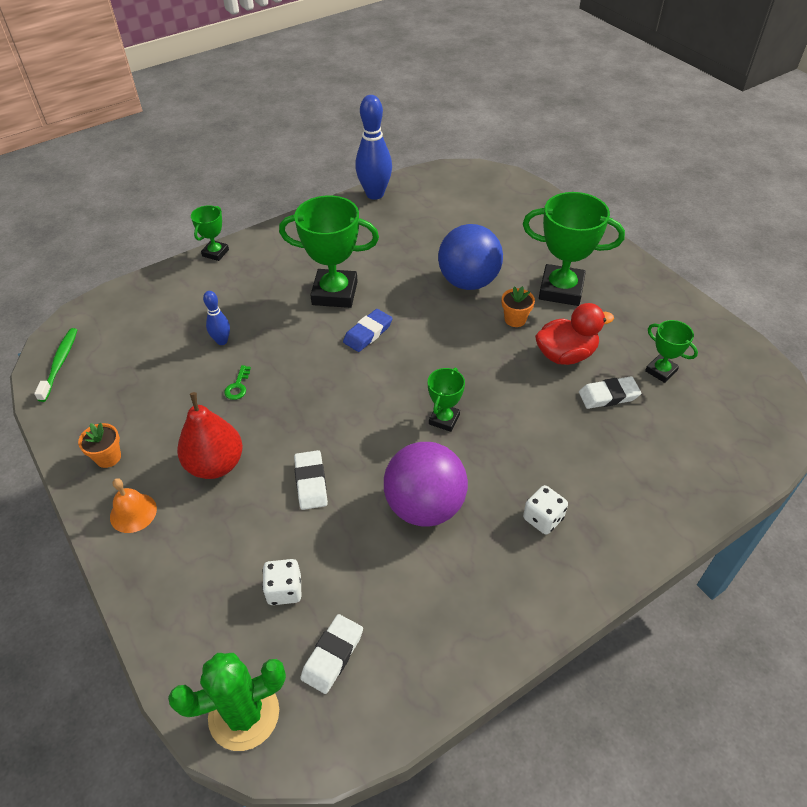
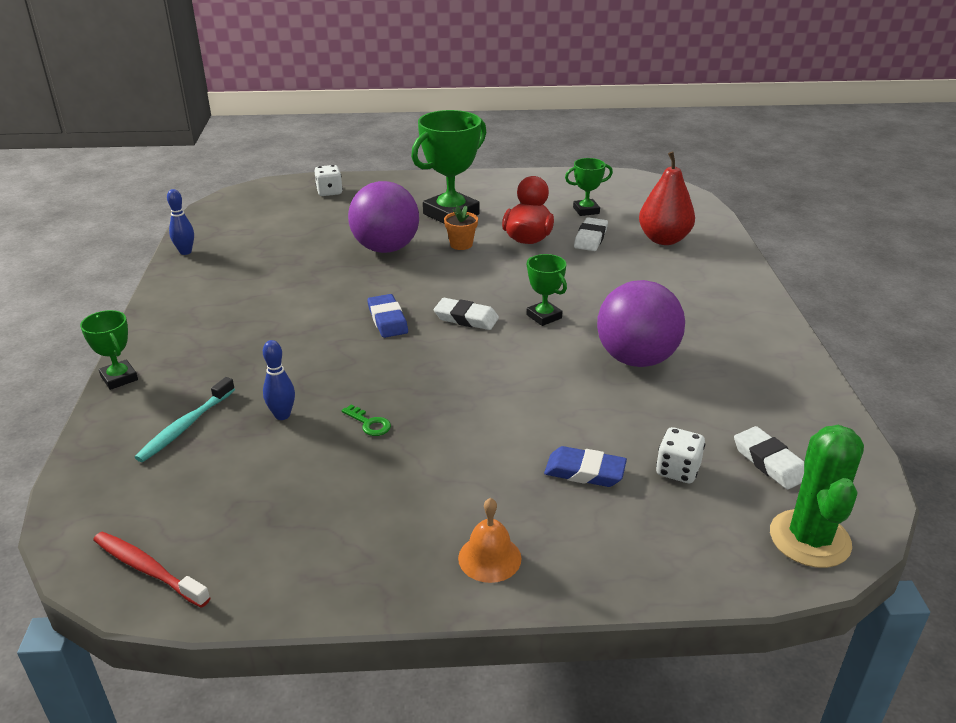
camera: 60 degrees left, 15 degrees down
(60, 363) = (148, 569): green toothbrush -> red toothbrush
(108, 457) = (378, 559): orange flower pot -> none
(186, 306) = (185, 426): none -> turquoise toothbrush
(215, 464) = (472, 472): red pear -> red pear (664, 239)
(250, 529) = (584, 471): none -> blue eraser
(311, 482) = (554, 414): white eraser -> white eraser (466, 318)
(335, 293) = (304, 320): green trophy -> none
(375, 194) = (185, 252): blue bowling pin -> blue bowling pin, size x0.52
(468, 282) = (386, 248): blue ball -> purple ball
(543, 518) = (692, 308): white dice -> white dice (329, 192)

